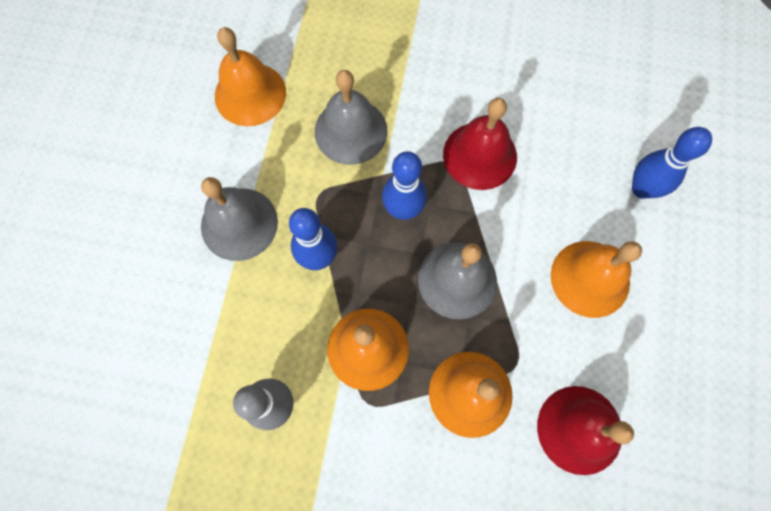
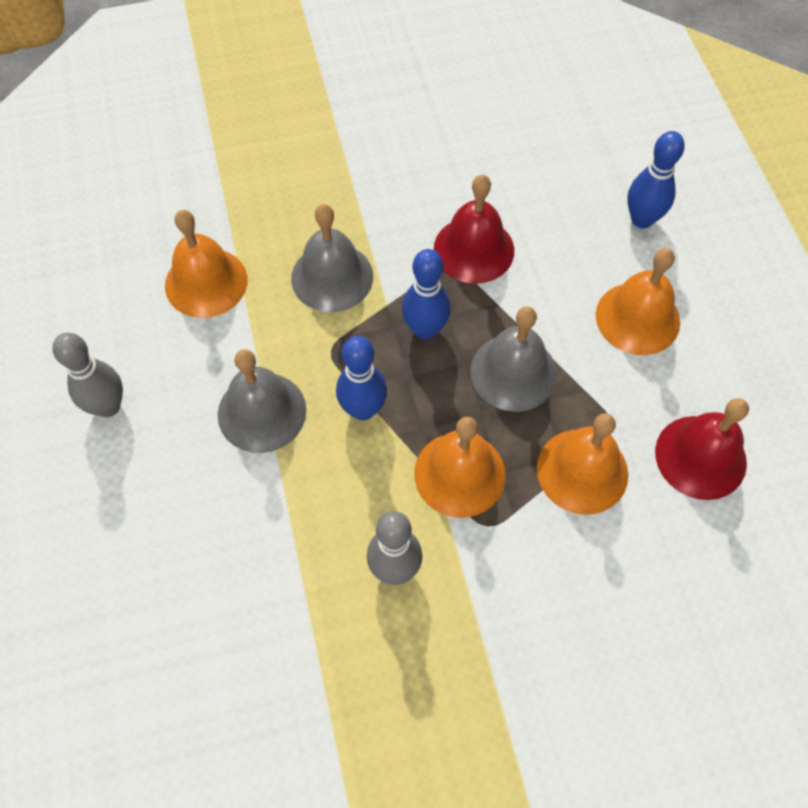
camera: 25 degrees left, 10 degrees down
(128, 167) = (108, 406): none -> grey bowling pin

